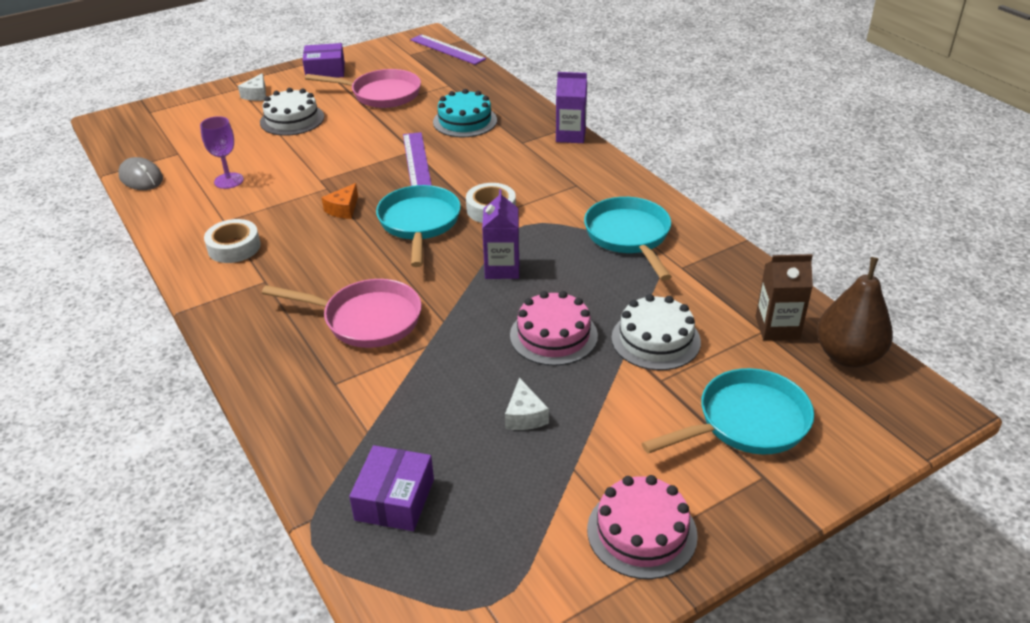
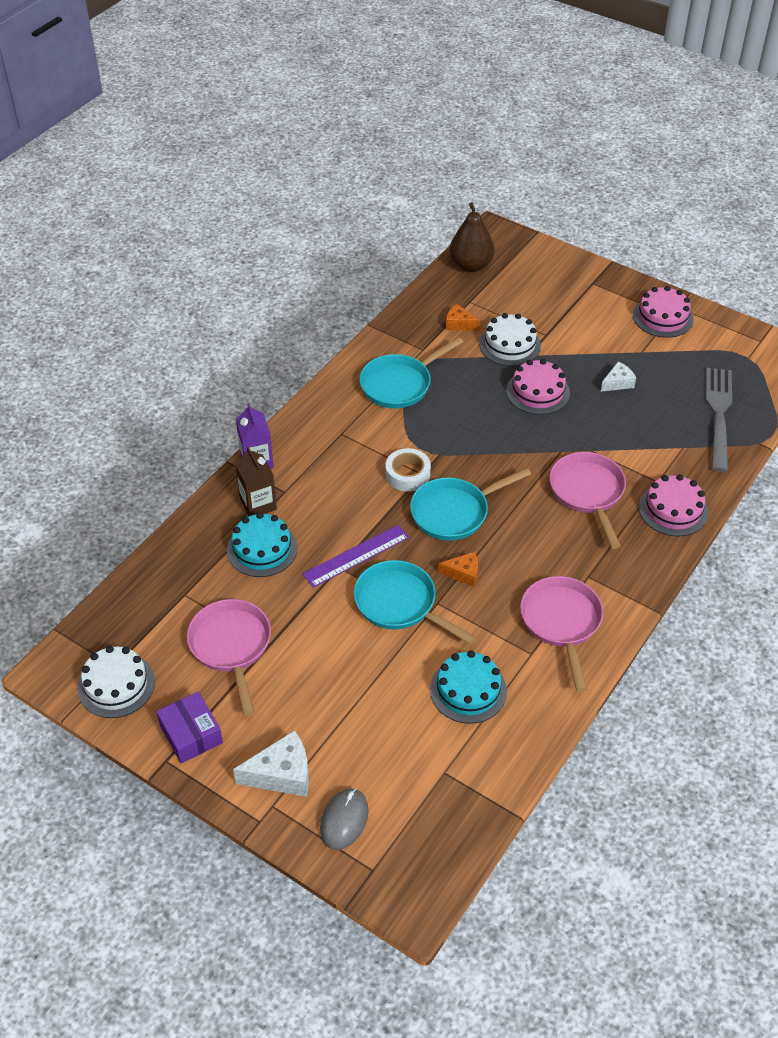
camera: 115 degrees left, 10 degrees up
(141, 178) = (505, 774): grey mouse -> grey mouse (344, 820)
(229, 181) = (468, 690): purple goblet -> turquoise cake
(234, 247) = (561, 623): white tape -> pink pan
(256, 95) = (282, 774): white cheese -> white cheese, size x1.65
(283, 378) = (673, 509): none -> pink cake
(292, 119) = (324, 703): white cake -> white cake (116, 685)
(395, 499) = (718, 414): purple box -> grey fork
(447, 49) = (88, 633): purple ruler -> none
(502, 268) = (482, 441): purple carton -> none
(718, 308) = (459, 324): none -> orange cheese
(746, 422) = (556, 295): turquoise pan -> turquoise pan (400, 604)
(777, 328) = (462, 296): brown carton -> brown carton (258, 504)

